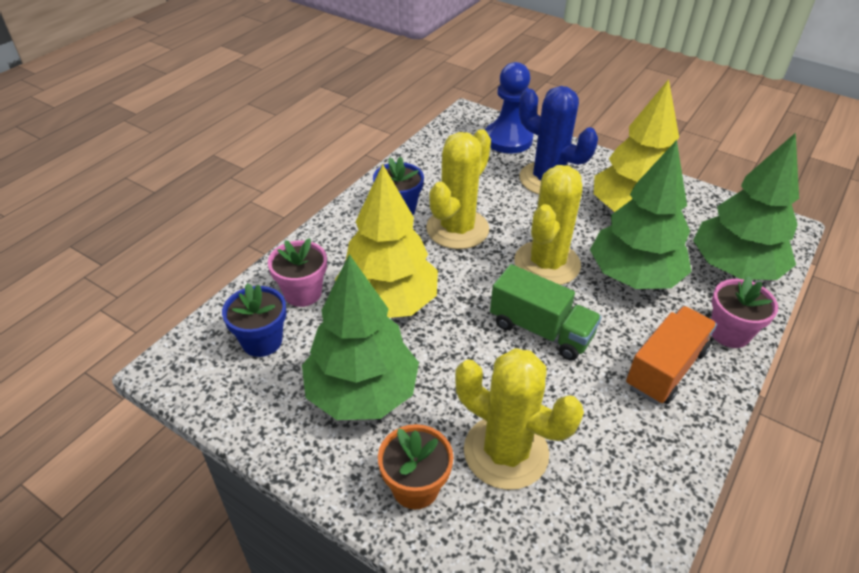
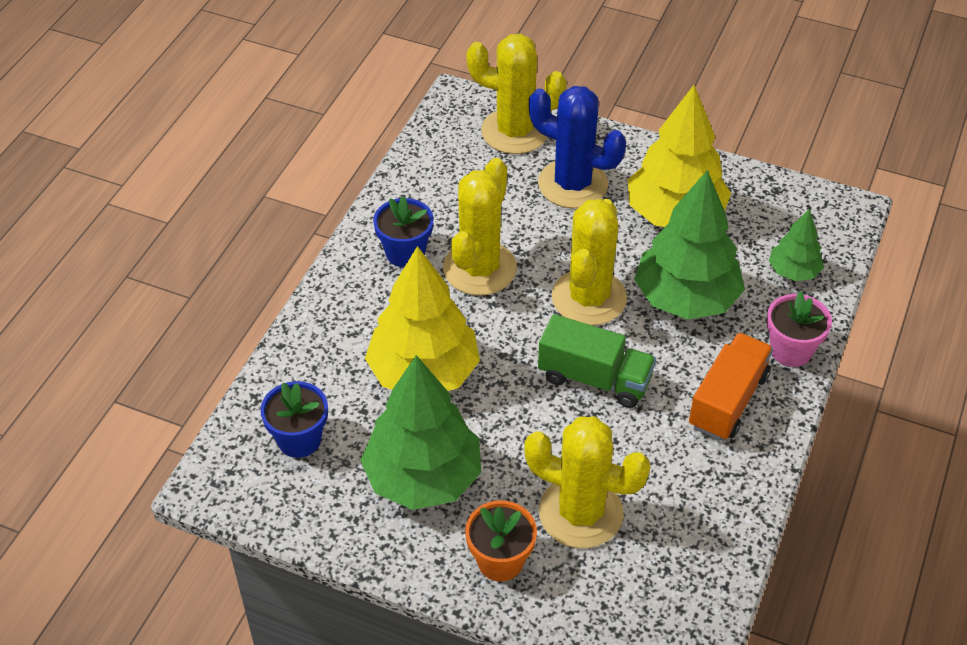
camera: 10 degrees left, 5 degrees up
(303, 293) = (325, 377): pink flower pot -> none
(508, 139) = (515, 131): blue pawn -> yellow cactus
(734, 268) = (793, 271): green tree -> green tree, size x0.51

